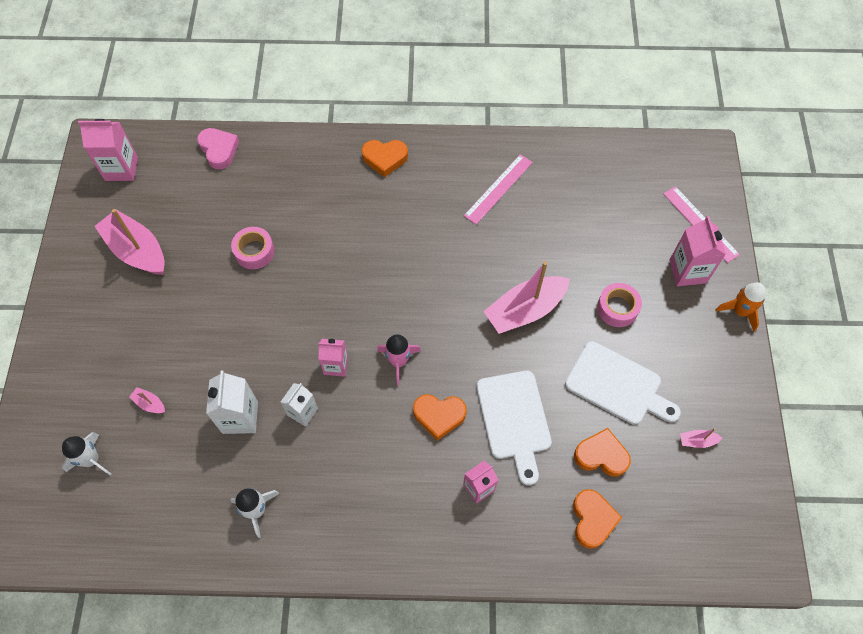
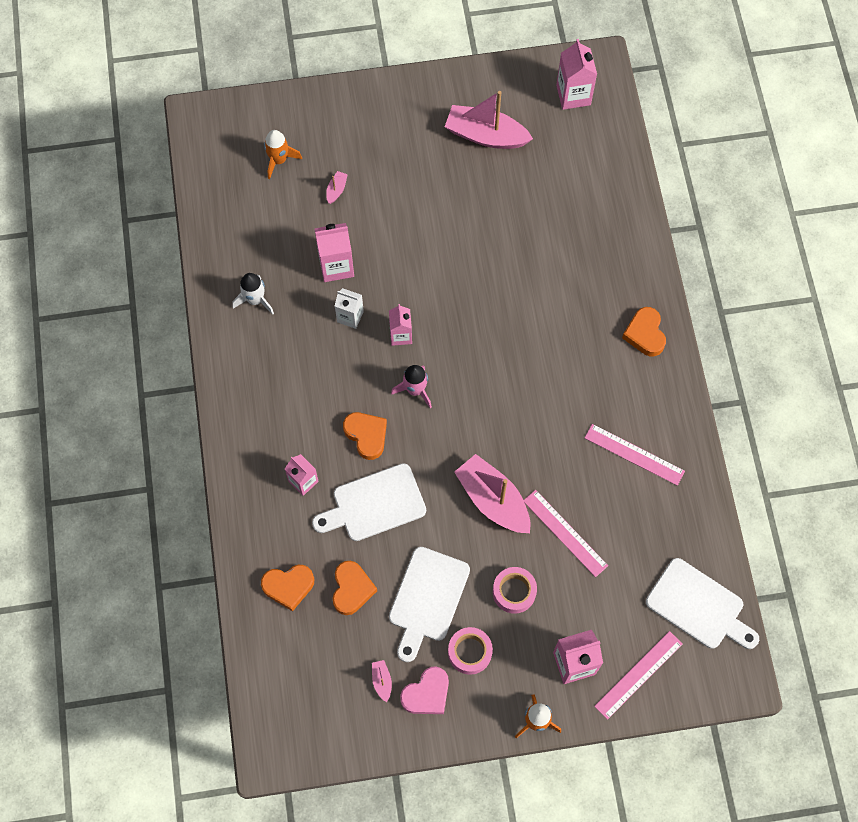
camera: 80 degrees right, 5 degrees up
(91, 460) = (279, 160): white rocket -> orange rocket
(137, 250) = (486, 135): pink boat -> pink boat turned 105 degrees counterclockwise
(219, 150) = (616, 175): pink heart -> pink heart (427, 694)
(240, 417) = (336, 266): white carton -> pink carton
(254, 251) = (506, 236): pink tape -> pink tape (470, 652)
(439, 416) = (366, 435): orange heart -> orange heart turned 150 degrees clockwise
(565, 256) = (565, 533): none -> pink ruler
(643, 168) = (699, 606): none -> white cutting board

